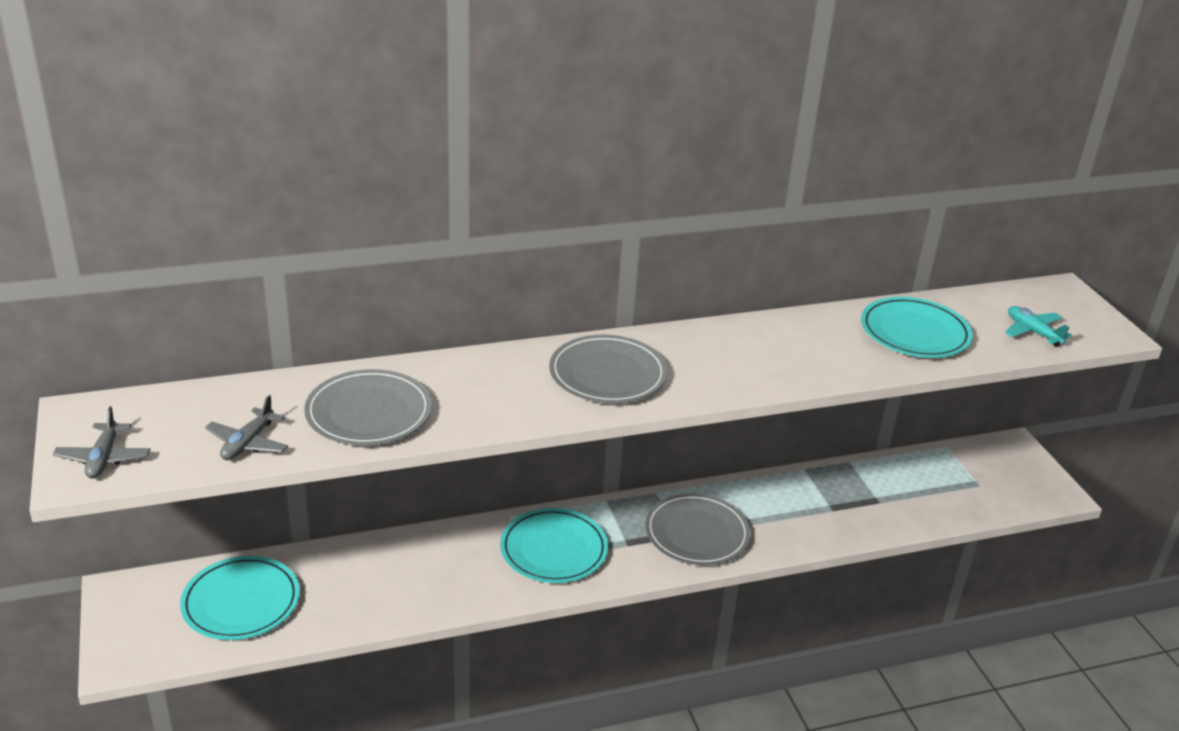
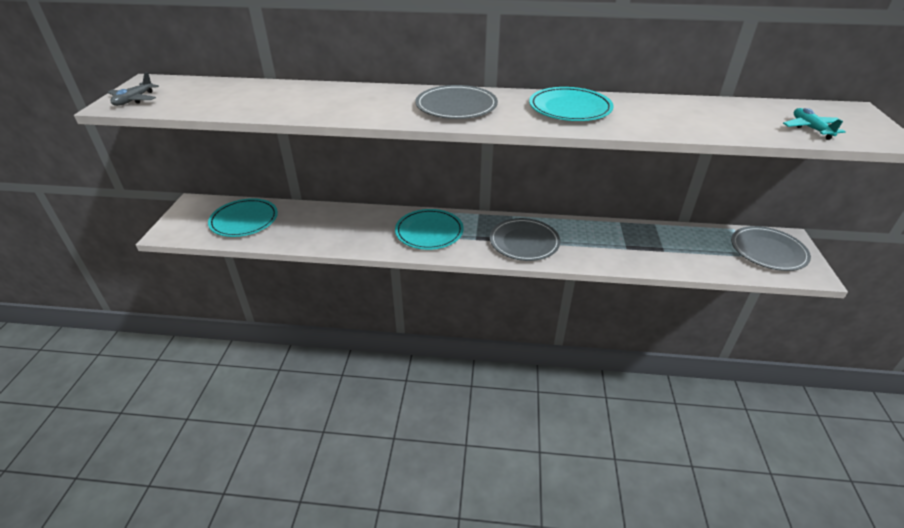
camera: 25 degrees right, 5 degrees up
(248, 443) = (212, 105): grey plane -> none
(369, 413) = (292, 102): grey plate -> grey plate (768, 251)
(914, 332) = (705, 116): turquoise plate -> turquoise plate (570, 108)

